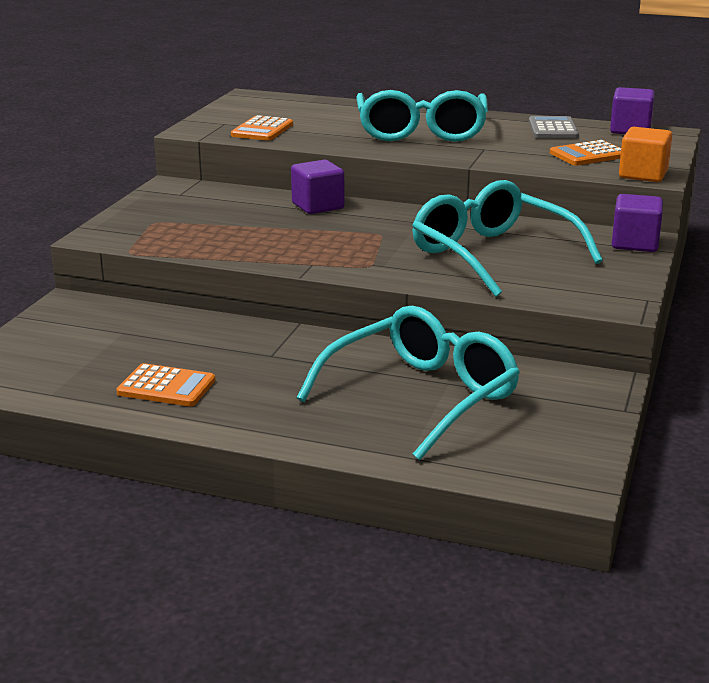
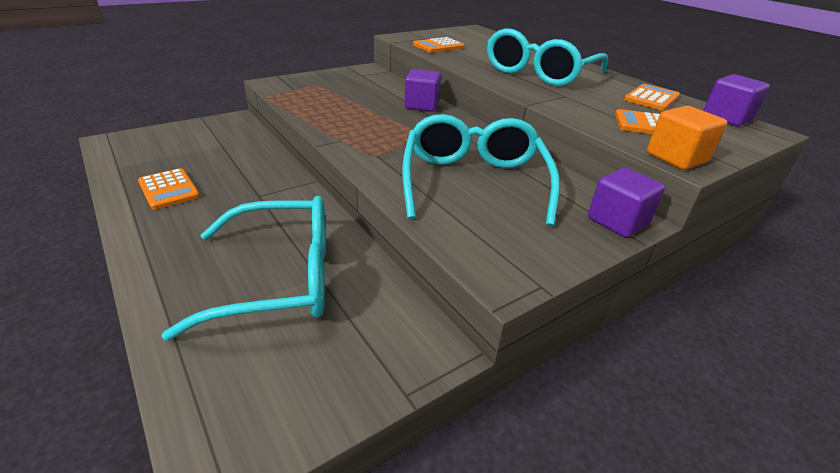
camera: 35 degrees right, 10 degrees up
(553, 129) = (651, 98): grey calculator -> orange calculator

